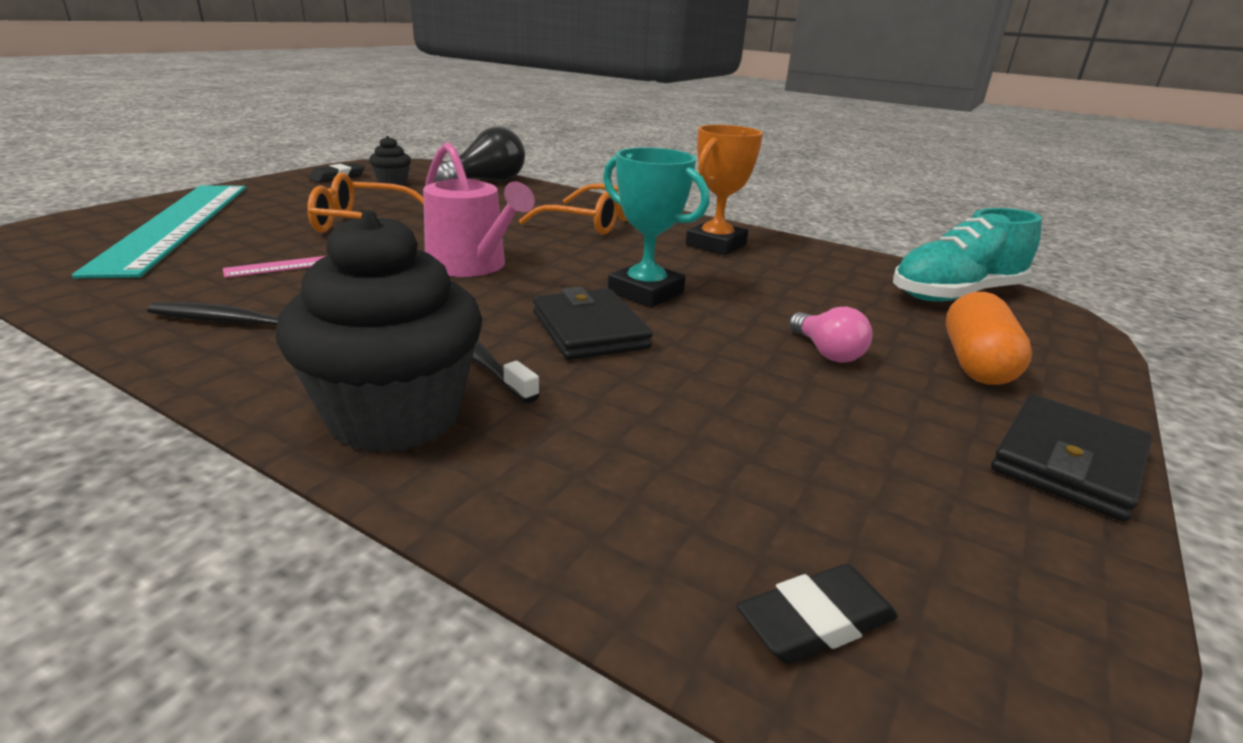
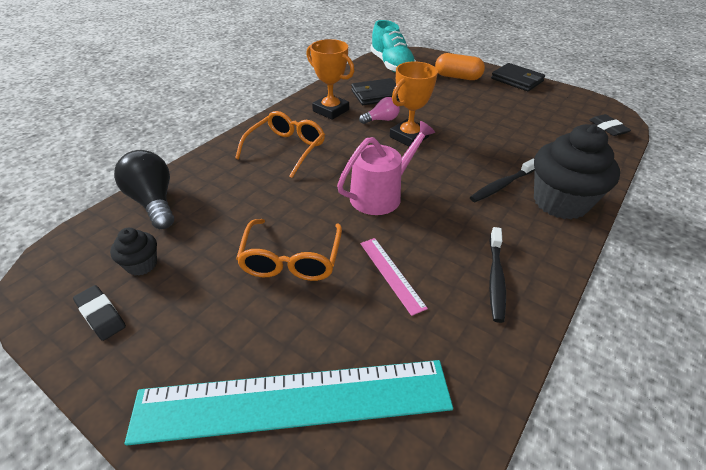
camera: 85 degrees left, 15 degrees up
(589, 330) = (460, 154): black wallet -> black wallet (377, 95)
(645, 292) = (409, 137): turquoise trophy -> orange trophy
(826, 352) = (460, 102): pink light bulb -> pink light bulb (381, 120)

